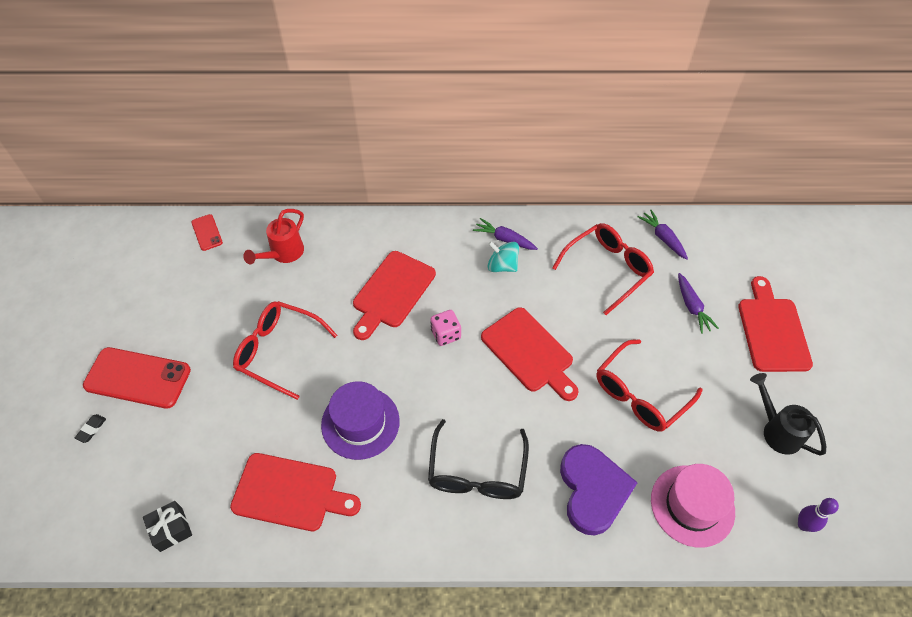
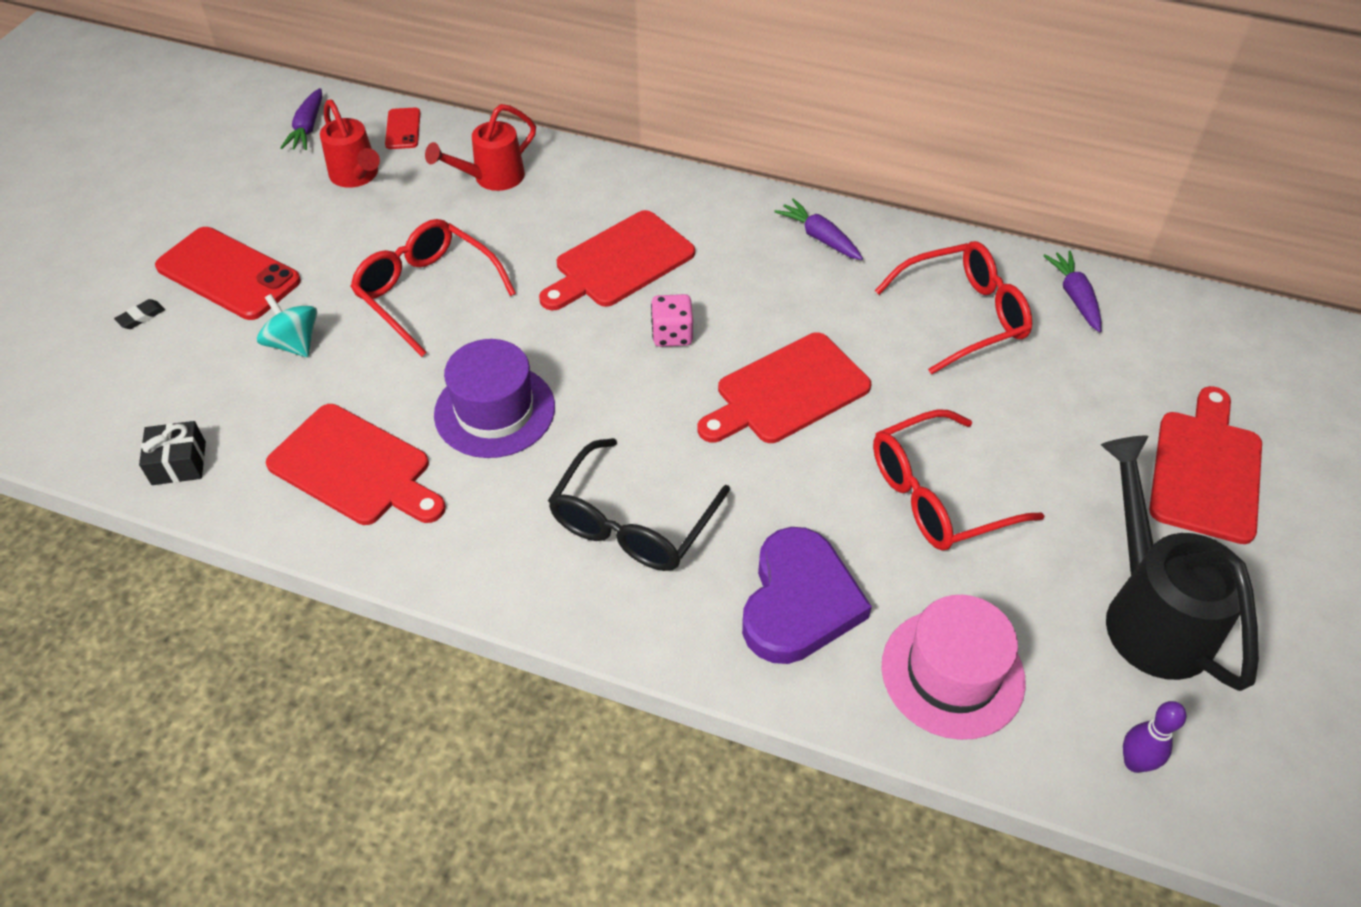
camera: 20 degrees right, 5 degrees down
(192, 278) = (357, 177): none -> red watering can
(502, 266) = (799, 270): turquoise spinning top -> turquoise spinning top (294, 343)
(529, 352) = (787, 391): red cutting board -> red cutting board turned 75 degrees clockwise
(692, 307) = (1080, 401): purple carrot -> purple carrot (307, 128)
(777, 430) = (1149, 612): black watering can -> black watering can, size x1.59

